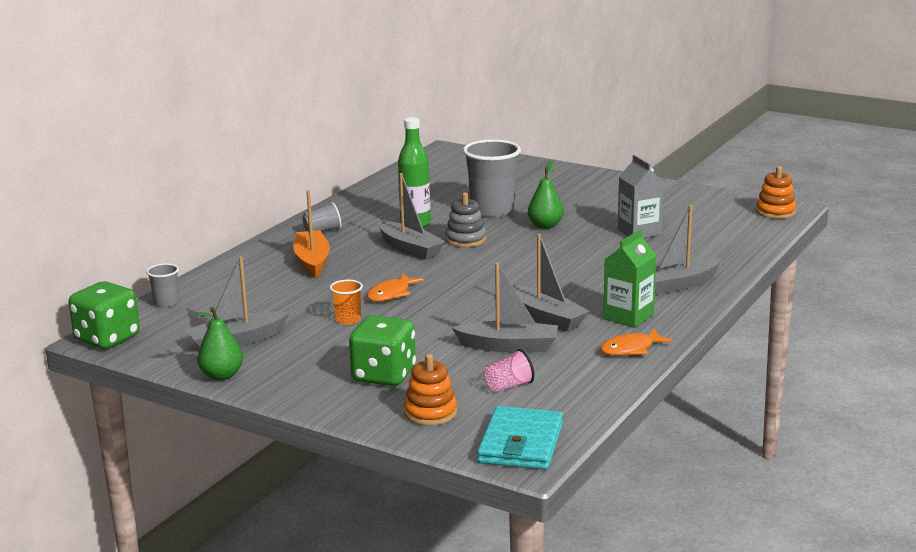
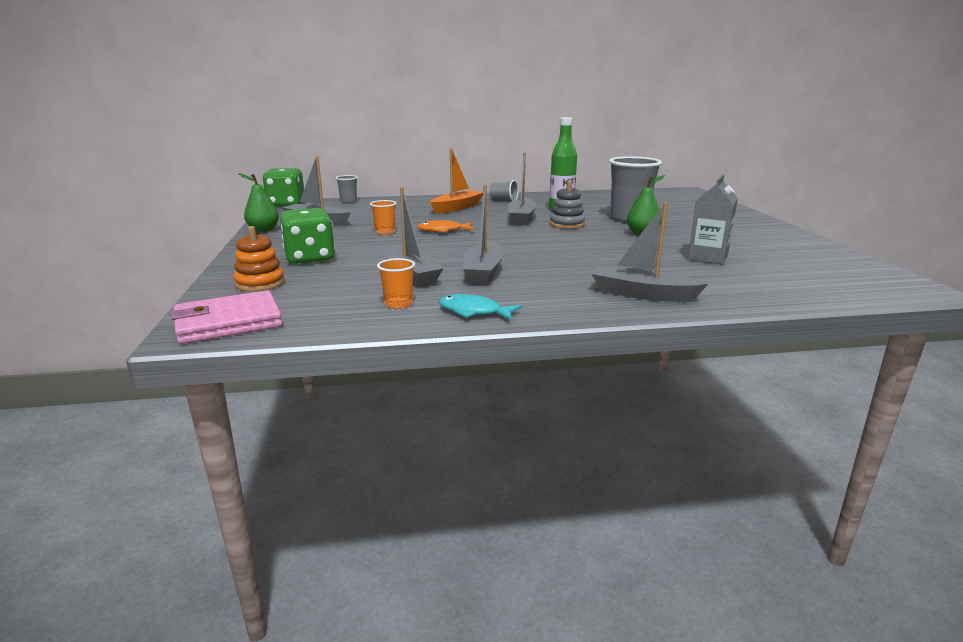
camera: 50 degrees right, 0 degrees up
(508, 386) = (337, 292): pink cup -> none
(520, 443) = (228, 322): turquoise wallet -> pink wallet
(574, 370) = (398, 304): none -> orange cup
(628, 317) = (538, 294): green carton -> none
(631, 349) = (474, 312): orange fish -> turquoise fish
(775, 212) = (898, 287): orange stacking toy -> none

